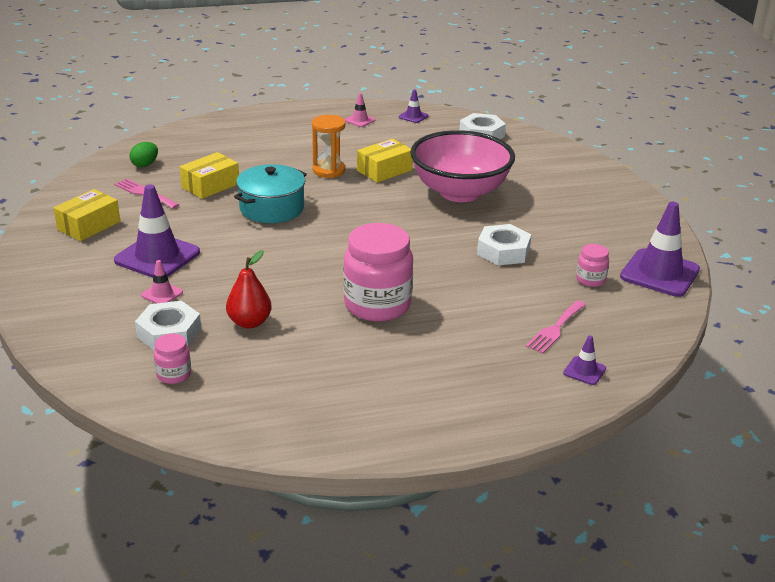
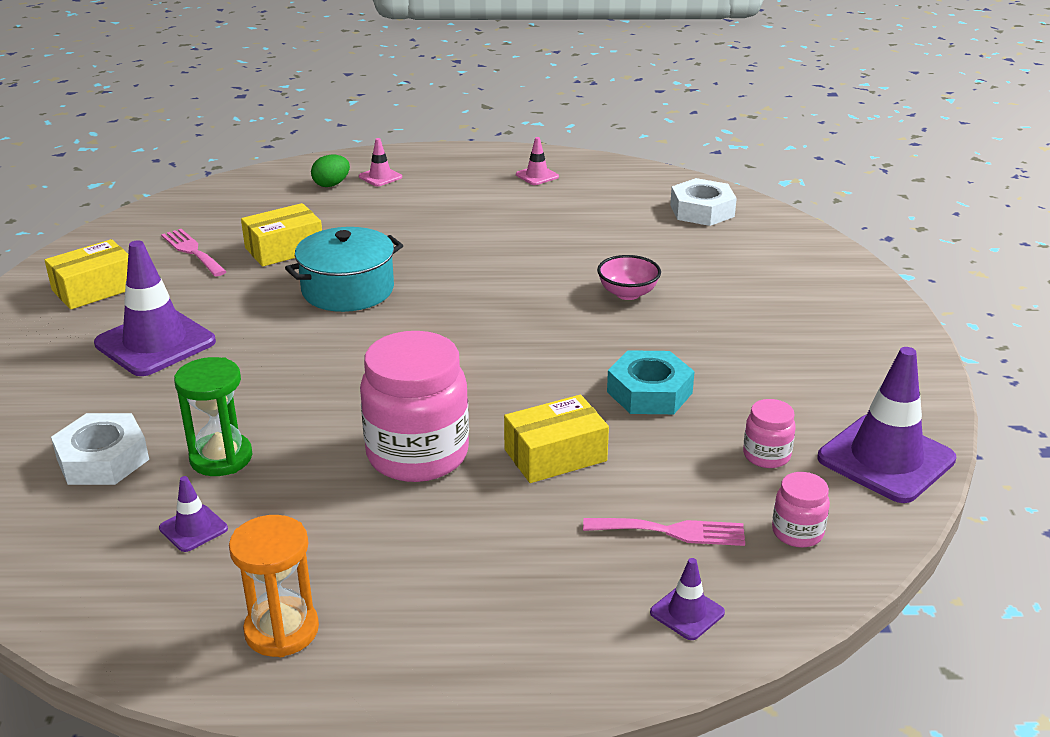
camera: 15 degrees right, 0 degrees up
(145, 164) = (217, 212): green egg -> green egg (331, 184)
(162, 294) = (128, 398): pink traffic cone -> pink traffic cone (380, 177)
(174, 375) = (71, 525): pink jar -> pink jar (797, 532)
(249, 322) = (221, 458): red pear -> green hourglass
(328, 170) = (456, 243): orange hourglass -> orange hourglass (281, 630)
(384, 170) = (534, 250): yellow box -> yellow box (555, 455)
(413, 116) = (615, 176): purple traffic cone -> purple traffic cone (193, 528)
(459, 192) = (627, 293): pink bowl -> pink bowl, size x0.41
(503, 251) = (649, 392): white nut -> turquoise nut
(555, 329) = (672, 531): pink fork -> pink fork turned 135 degrees counterclockwise

